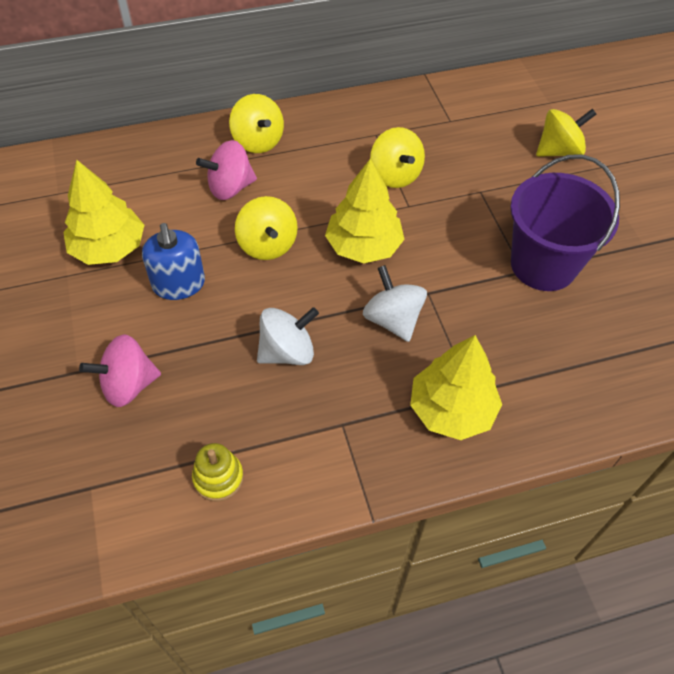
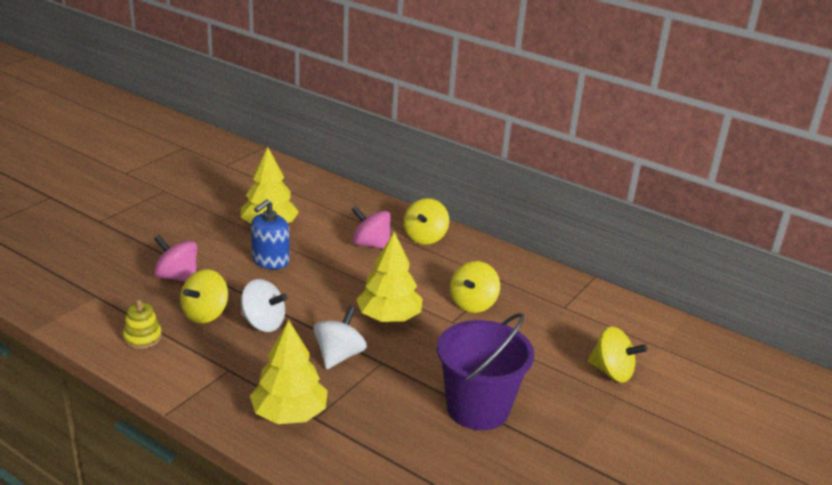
camera: 50 degrees right, 25 degrees down
(267, 245) = (341, 279): yellow spinning top -> yellow spinning top (205, 314)

